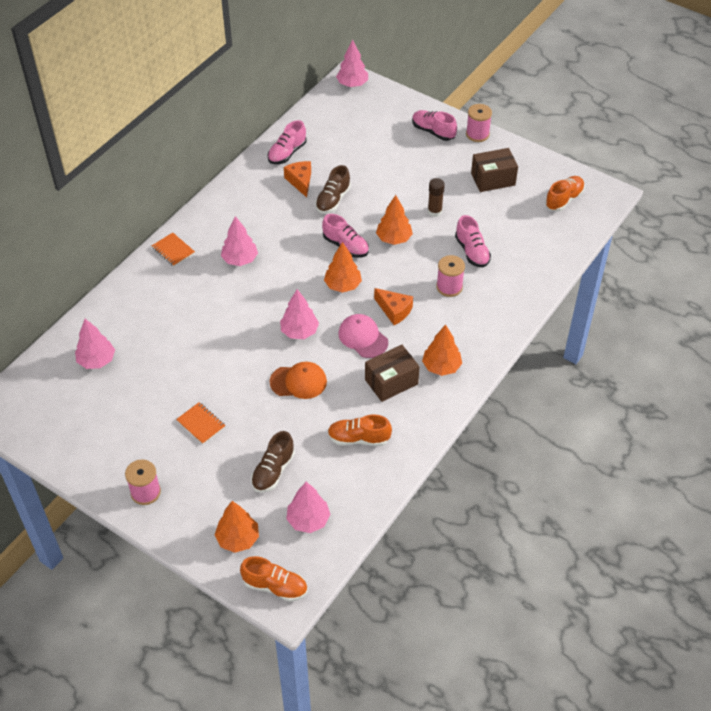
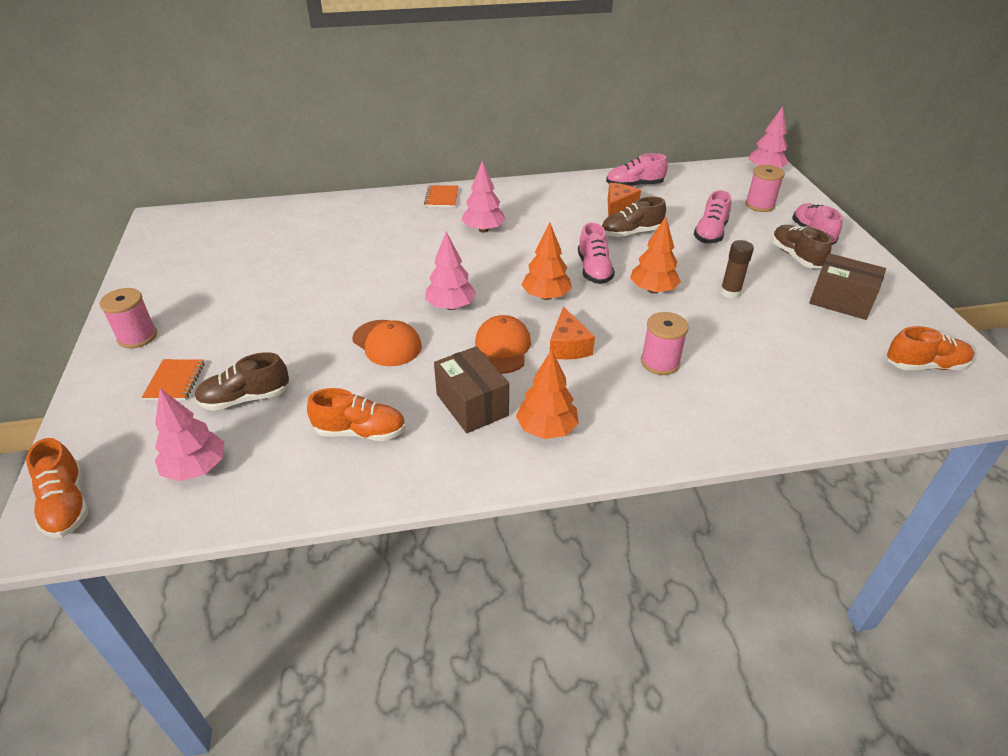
camera: 45 degrees right, 10 degrees down
(97, 360) = (272, 230): pink tree -> none
(201, 424) = (260, 319): orange notebook -> orange notebook (175, 381)
(238, 539) = (122, 431): orange tree -> none
(358, 438) = (360, 432): orange shoe -> orange shoe turned 135 degrees clockwise
(363, 337) = (502, 348): pink cap -> orange cap
(391, 382) = (472, 405): brown box -> brown box turned 45 degrees clockwise
(441, 158) = (795, 256): none -> brown shoe
(472, 252) = (731, 347): pink shoe -> pink shoe (710, 233)
(477, 134) = (866, 258): pink spool -> pink spool (760, 205)

